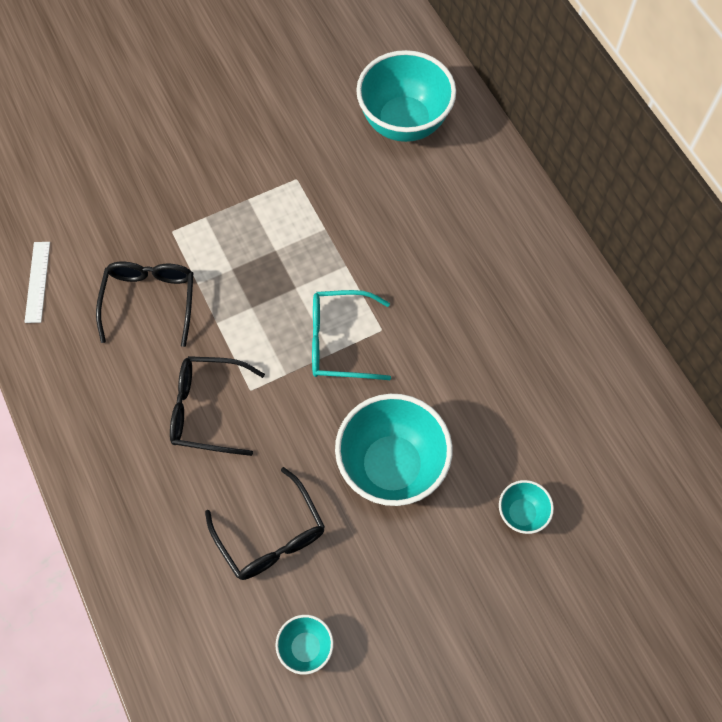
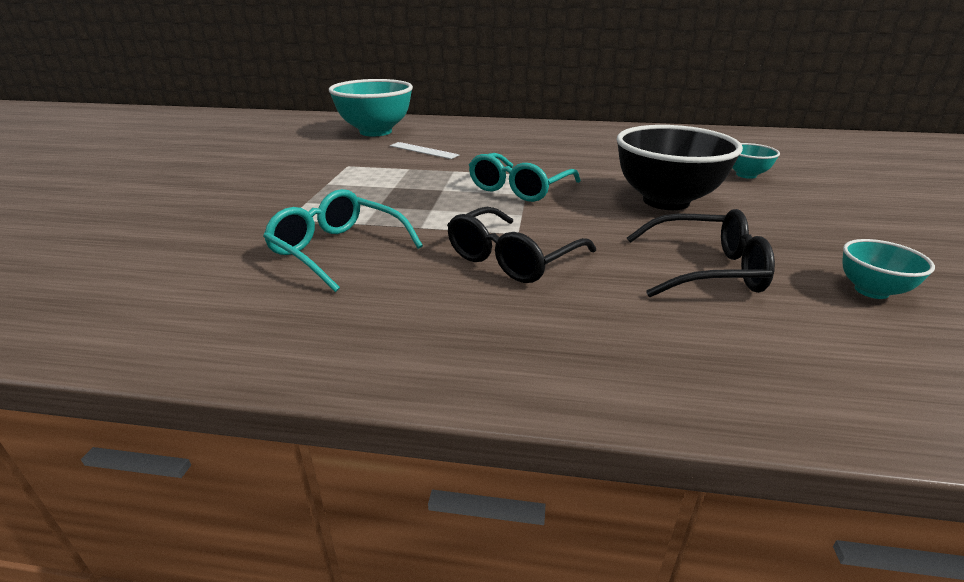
camera: 55 degrees left, 35 degrees down
(37, 281) = (173, 310): white ruler -> white ruler (423, 150)
(150, 300) = (337, 250): black glasses -> turquoise glasses
(391, 466) = (666, 201): turquoise bowl -> black bowl

